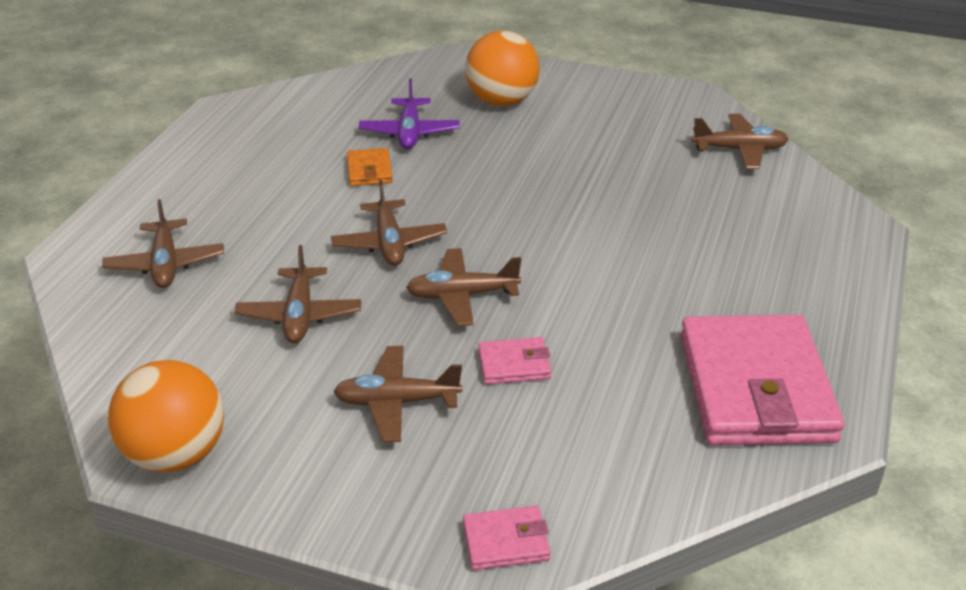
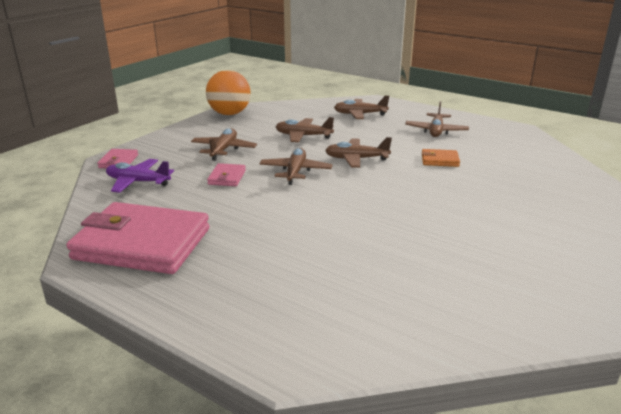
camera: 105 degrees right, 10 degrees down
(409, 132) = (490, 176): purple plane -> purple plane (138, 182)
(502, 101) = (546, 214): orange ball -> none
(740, 150) = (455, 324): brown plane -> brown plane (436, 131)

